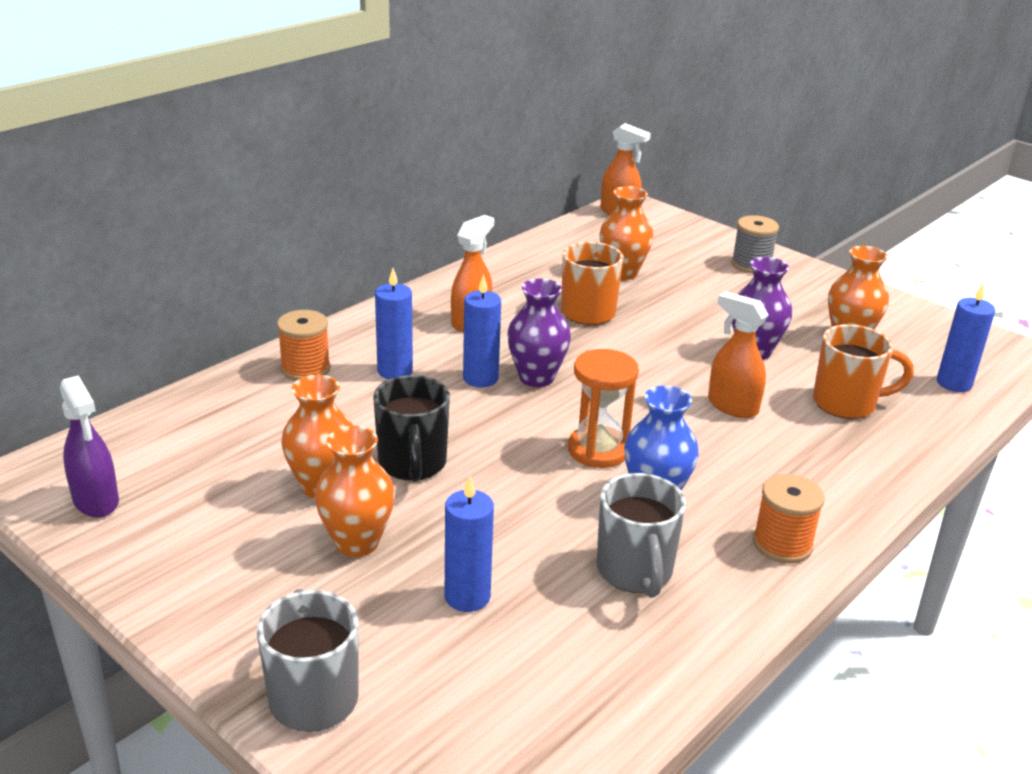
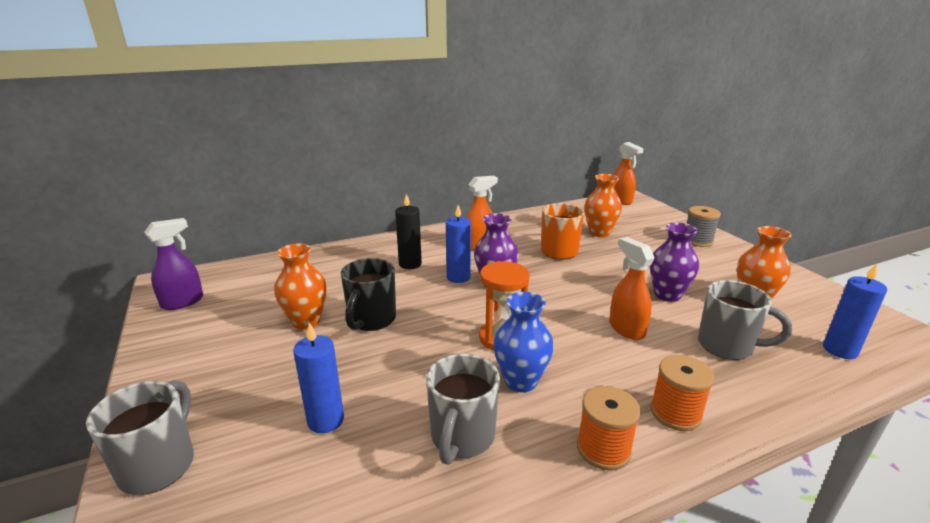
camera: 25 degrees right, 5 degrees down
(96, 501) = (183, 302): purple spray bottle -> purple spray bottle turned 120 degrees counterclockwise
(305, 369) = (361, 254): orange spool -> orange spool (675, 413)
(357, 542) = (292, 362): orange vase -> none
(395, 371) = (410, 264): blue candle -> black candle
(846, 403) = (727, 346): orange mug -> grey mug

